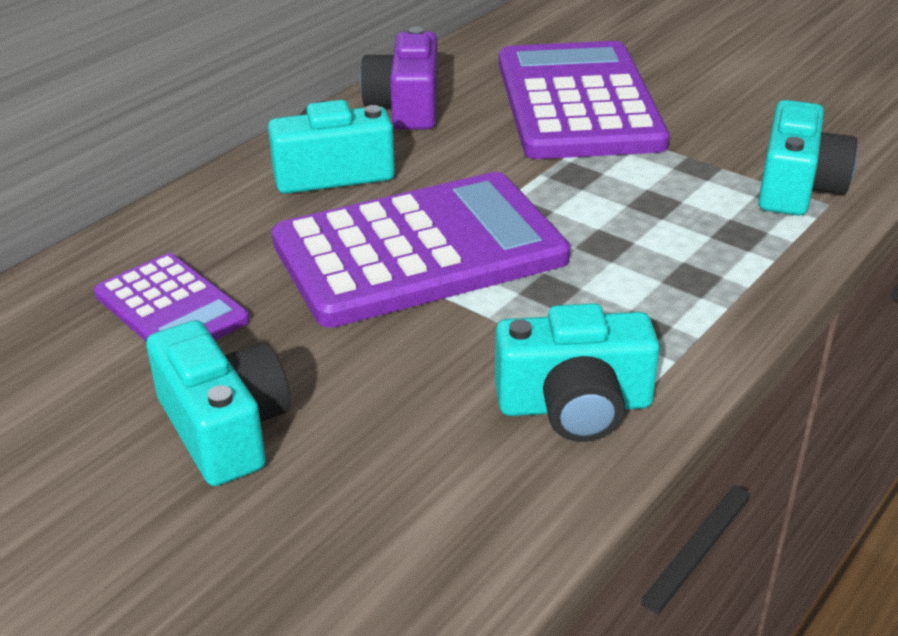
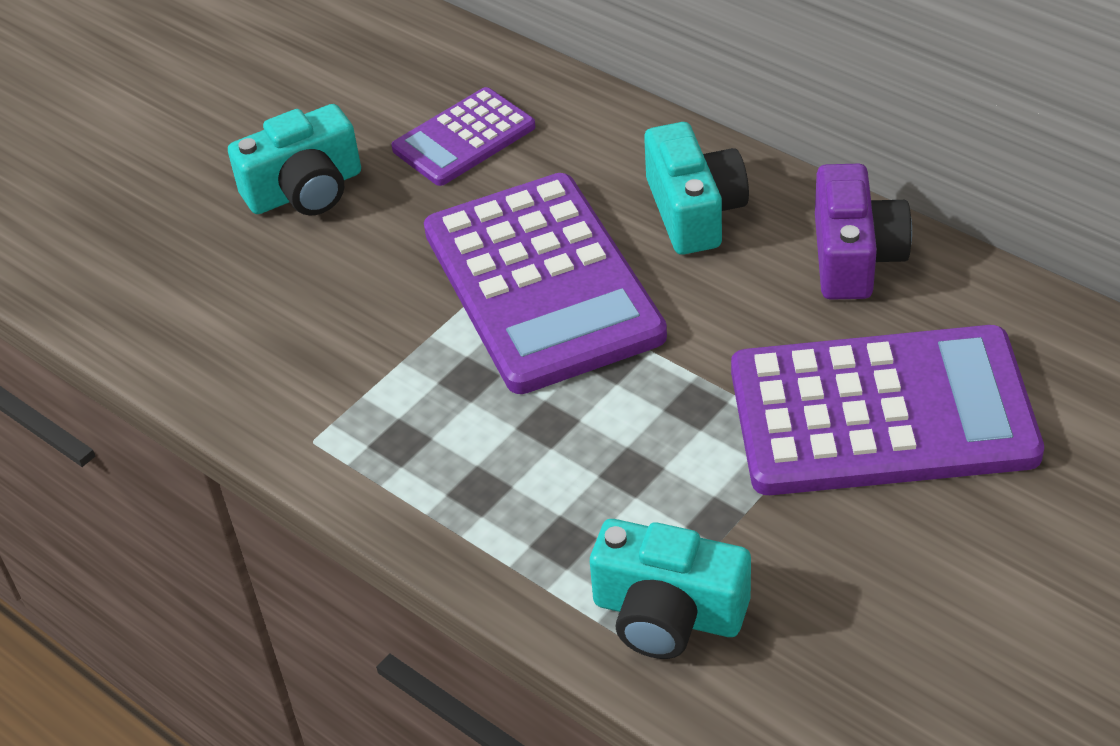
camera: 95 degrees right, 10 degrees up
(406, 106) = (855, 256): purple camera -> purple camera turned 90 degrees clockwise
(574, 406) = (296, 390): turquoise camera -> none

